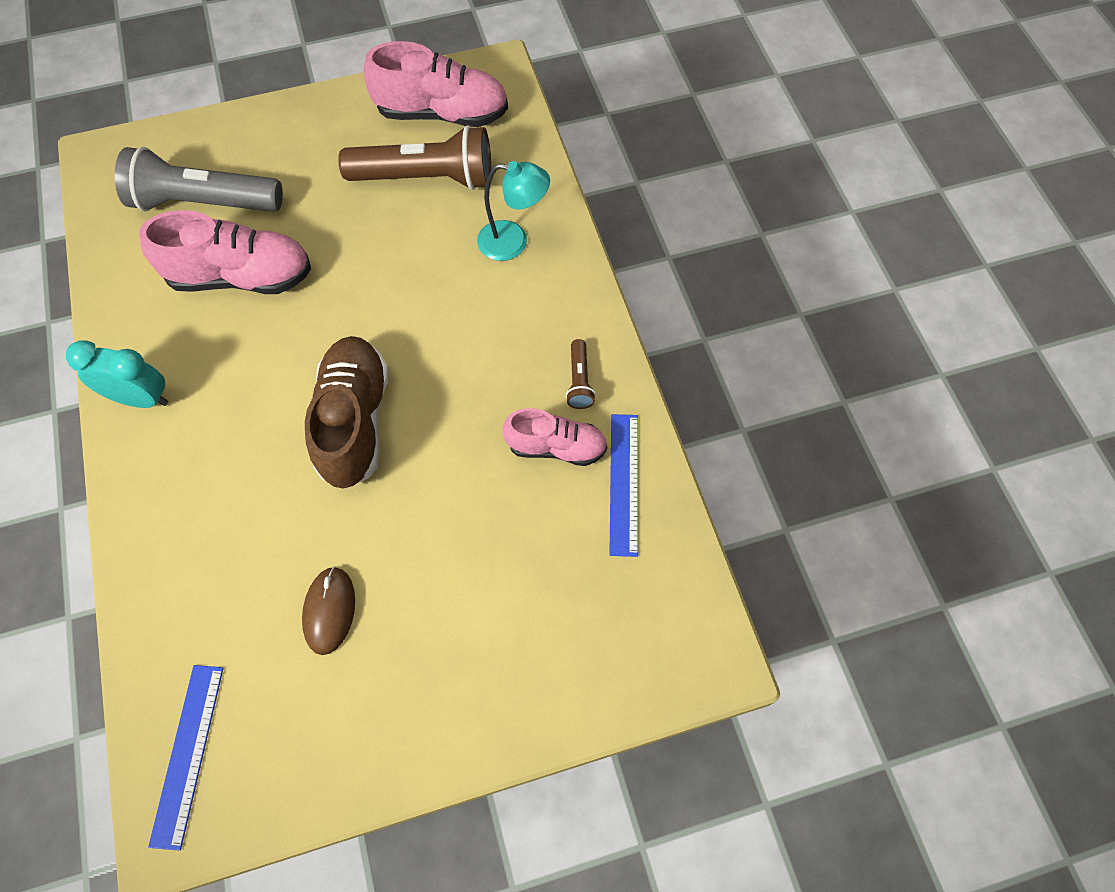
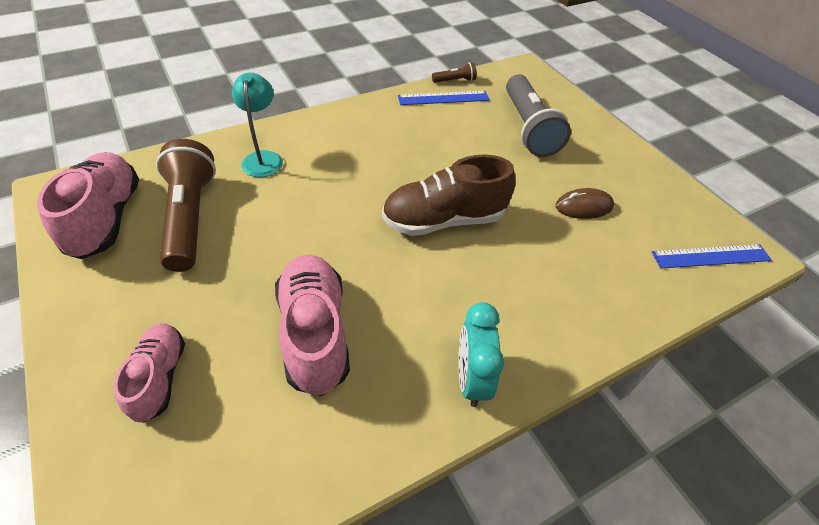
camera: 105 degrees left, 15 degrees down
(204, 203) = (212, 400): grey flashlight -> grey flashlight (528, 128)
(556, 447) = (430, 124): pink shoe -> pink shoe (159, 377)
(579, 381) = (379, 118): brown flashlight -> brown flashlight (455, 81)

